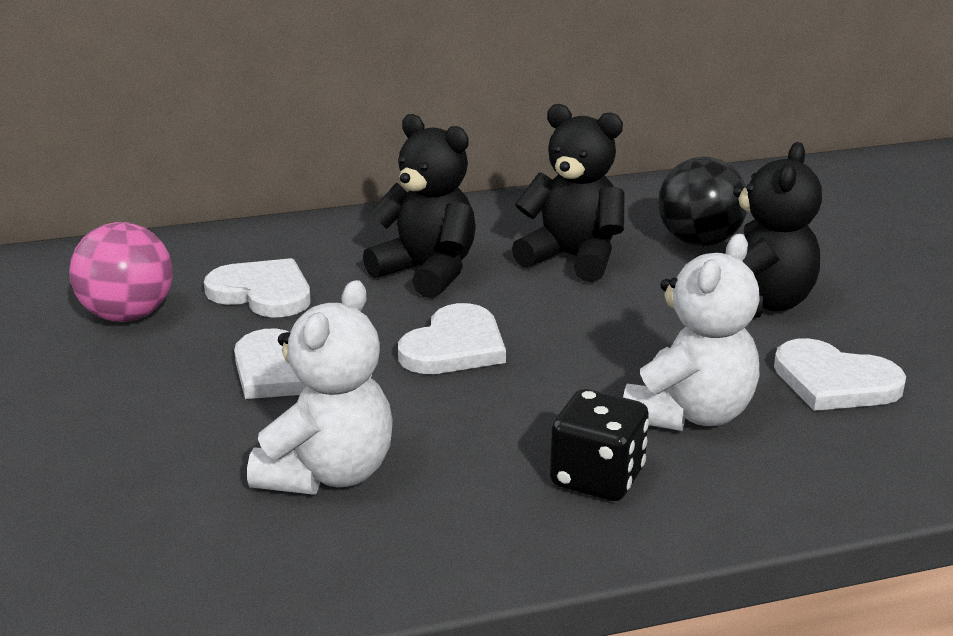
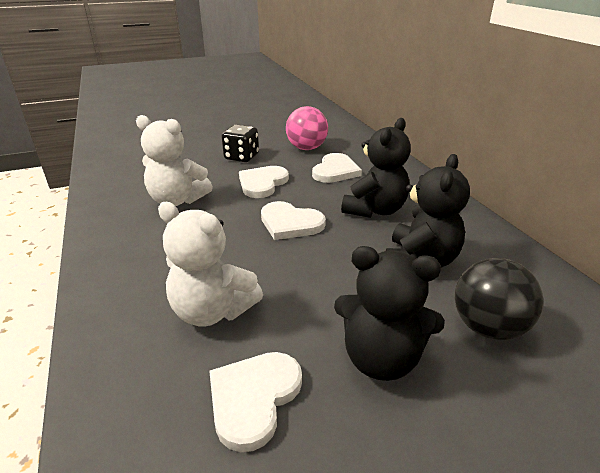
camera: 85 degrees right, 5 degrees up
(597, 478) = (152, 273): black dice -> black dice (241, 157)

